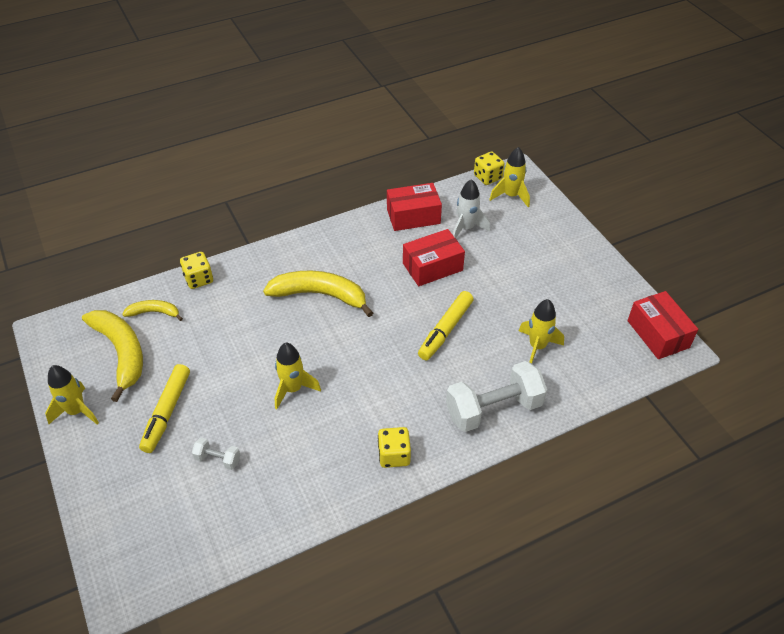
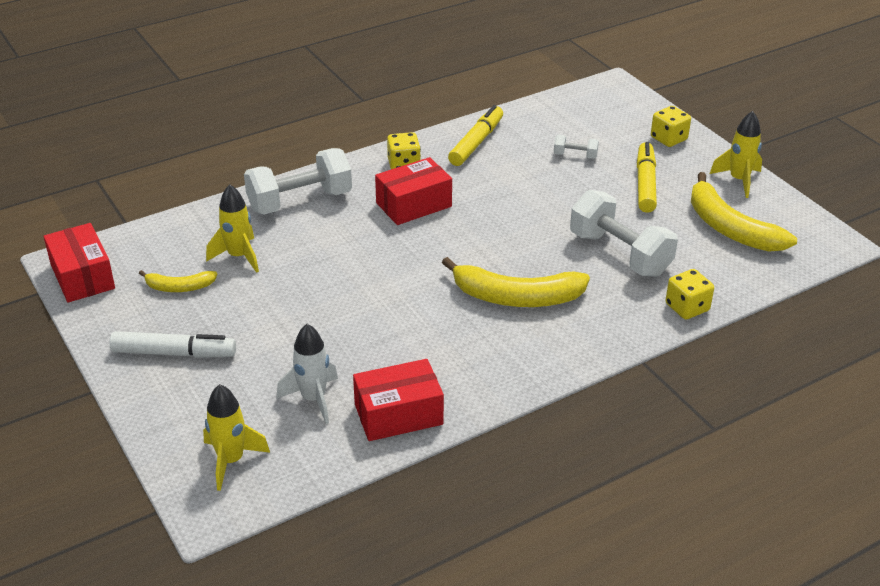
camera: 175 degrees right, 10 degrees down
(154, 312) = (719, 268): yellow banana -> yellow banana (179, 287)
(226, 331) = (620, 254): none -> white dumbbell
(293, 389) = (520, 207): yellow rocket -> none
(432, 267) = (366, 340): red box -> red box (414, 205)
(445, 330) = (350, 267): yellow marker -> yellow marker (476, 143)
(487, 177) = (266, 497): yellow dice -> yellow dice (668, 139)
(564, 264) = (174, 353): none -> white marker

